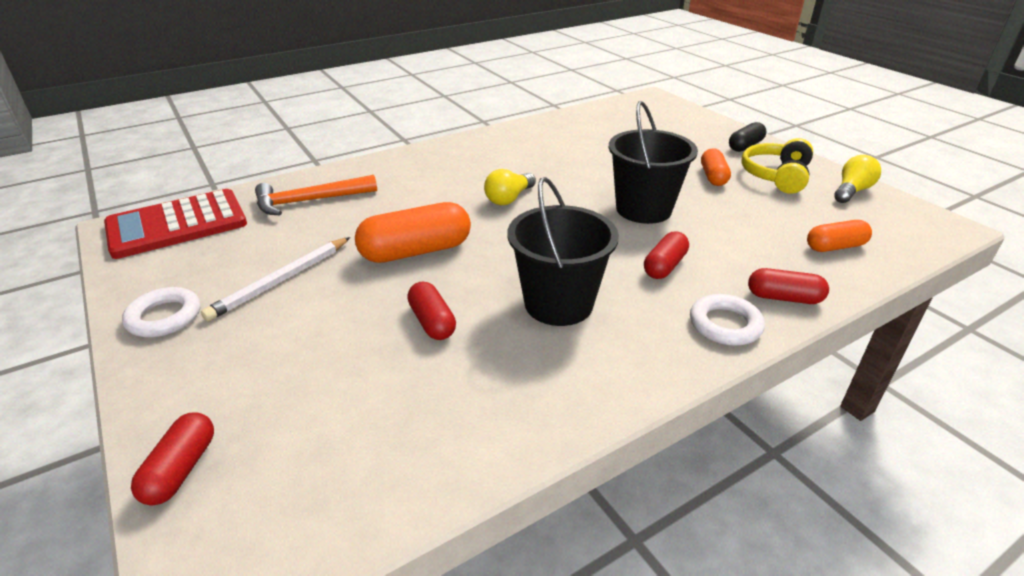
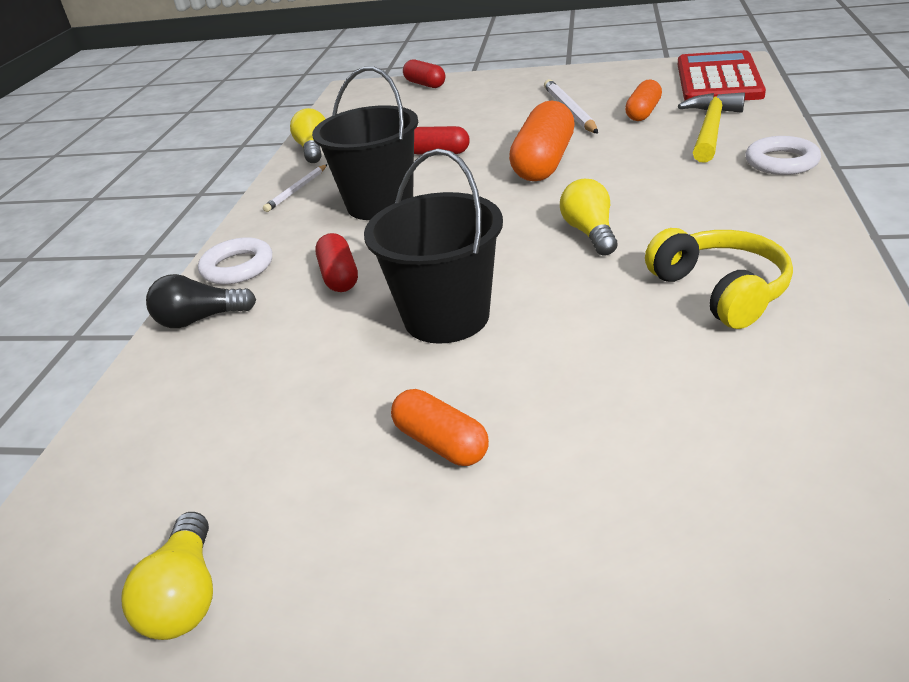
camera: 135 degrees right, 0 degrees up
(164, 317) = (571, 78): white ring -> white ring (781, 162)
(309, 201) = (711, 129): orange hammer -> yellow hammer
(489, 444) = (313, 149): none -> yellow light bulb
(589, 381) = (297, 190): none -> white pencil
(745, 146) = (494, 602): black capsule -> none
(776, 176) = (347, 531): yellow headphones -> yellow headphones (720, 291)
(784, 298) = (200, 319): red capsule -> black light bulb
(835, 247) = (171, 424): orange capsule -> orange capsule (643, 112)

